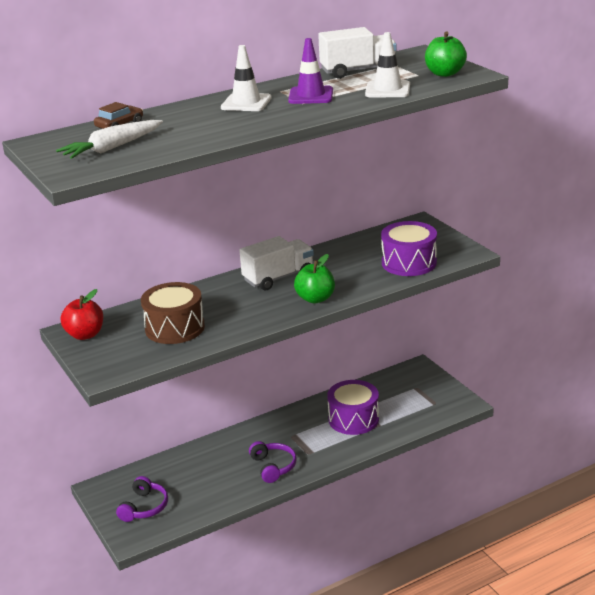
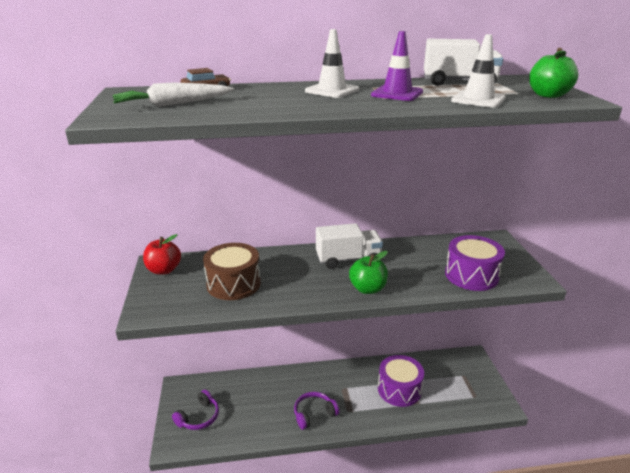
camera: 20 degrees right, 0 degrees up
(273, 467) = (314, 414): purple headphones -> purple headphones turned 120 degrees counterclockwise

